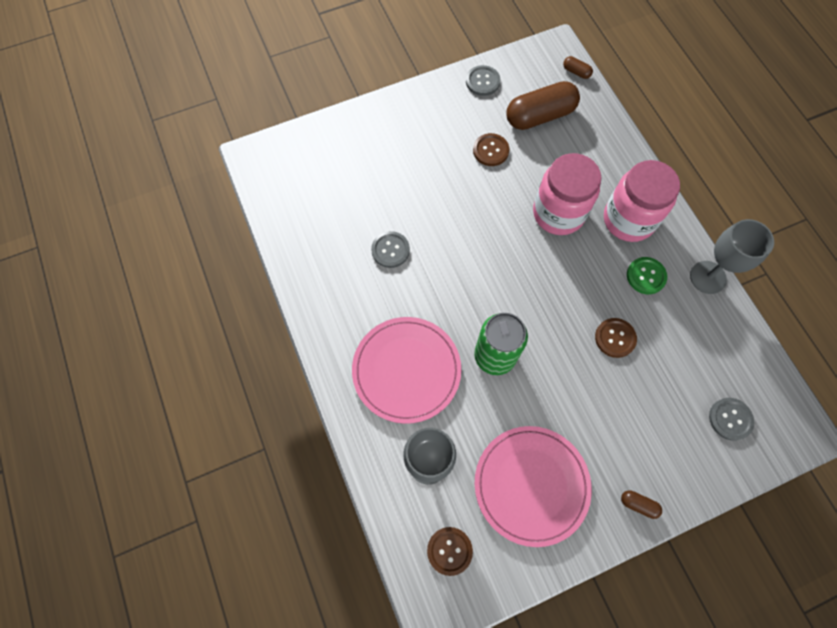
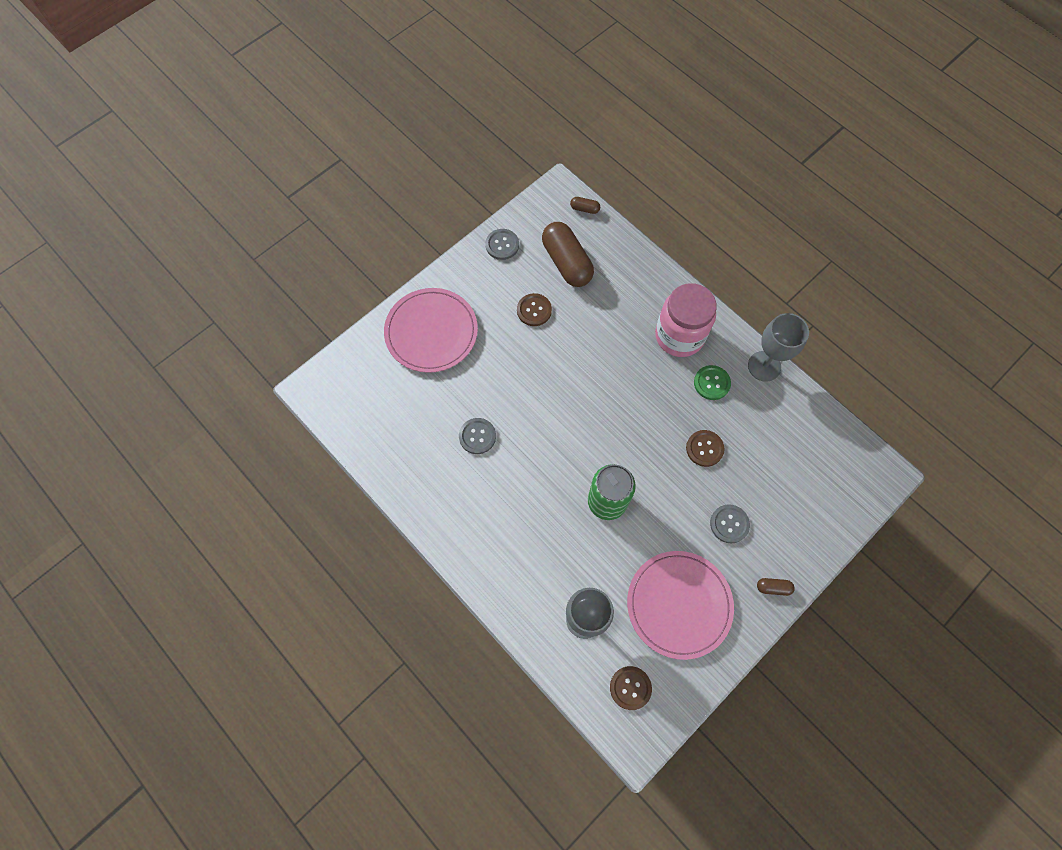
camera: 20 degrees left, 0 degrees up
(406, 370) = (534, 543): pink plate -> pink plate (431, 332)
(540, 116) = (567, 262): brown capsule -> brown capsule turned 75 degrees counterclockwise
(558, 213) = (616, 350): pink jar -> none
(730, 419) = (823, 486): grey button -> grey button (729, 524)

